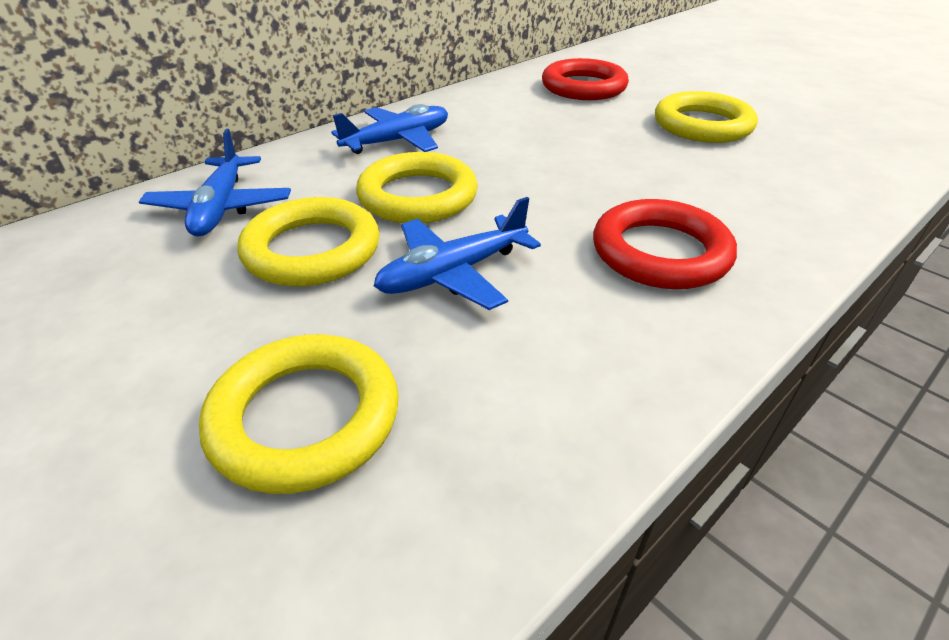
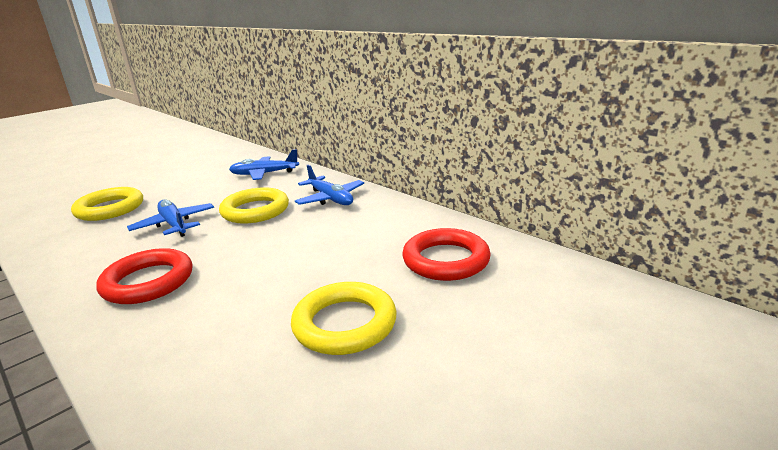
camera: 90 degrees right, 15 degrees down
(312, 250) = (216, 195): yellow ring -> none

